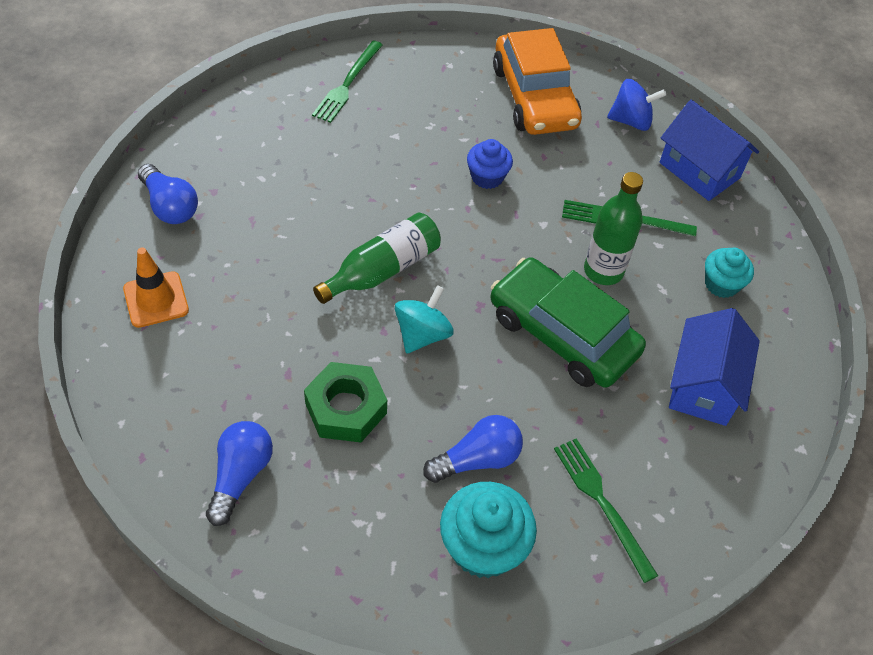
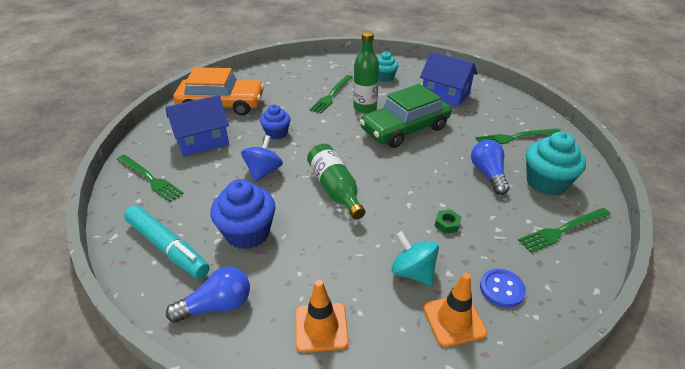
camera: 70 degrees left, 15 degrees down
(183, 424) = (454, 320): none -> orange traffic cone
(240, 140) = (167, 247): none -> turquoise marker
(240, 476) = (501, 289): blue light bulb -> blue button
(278, 201) = (247, 233): none -> blue cupcake
(345, 408) = (447, 224): green nut -> green nut, size x0.46
(370, 561) = (562, 230): none -> green fork
(422, 334) = (393, 180): turquoise spinning top -> turquoise spinning top (413, 272)
(631, 121) = (262, 79): blue spinning top -> blue spinning top (263, 172)
(699, 170) = (308, 67): blue house -> blue house (202, 141)

